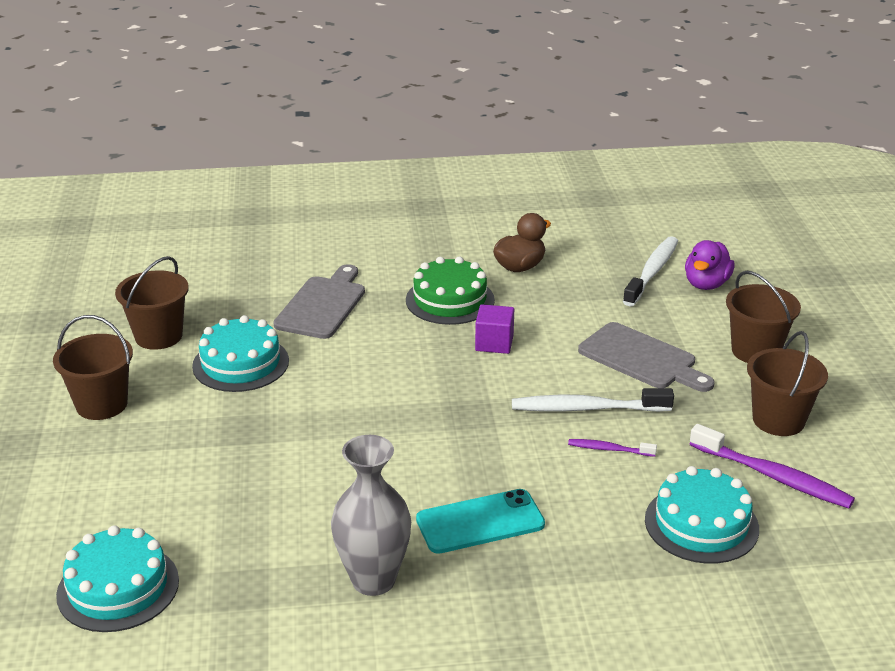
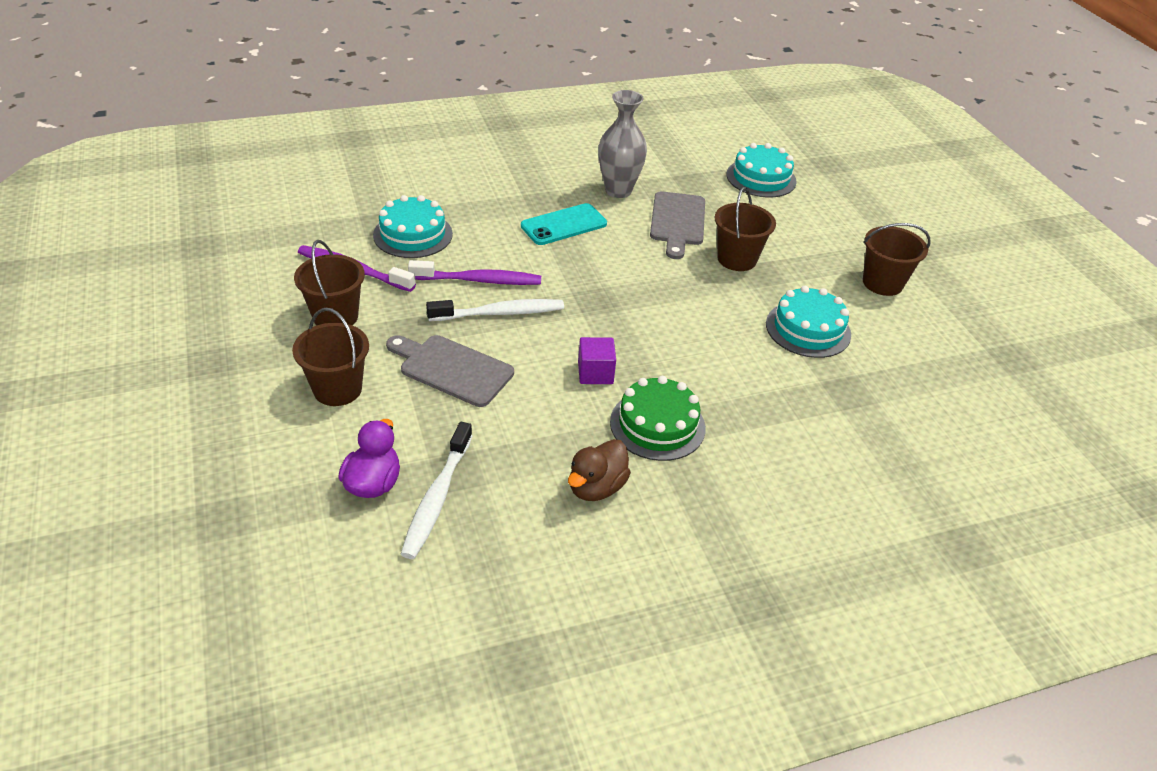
camera: 165 degrees right, 10 degrees up
(159, 336) = (901, 350): brown bucket -> brown bucket (737, 259)
(322, 305) = (781, 403): grey cutting board -> grey cutting board (677, 222)
(609, 449) = (479, 280): purple toothbrush -> purple toothbrush, size x1.91

